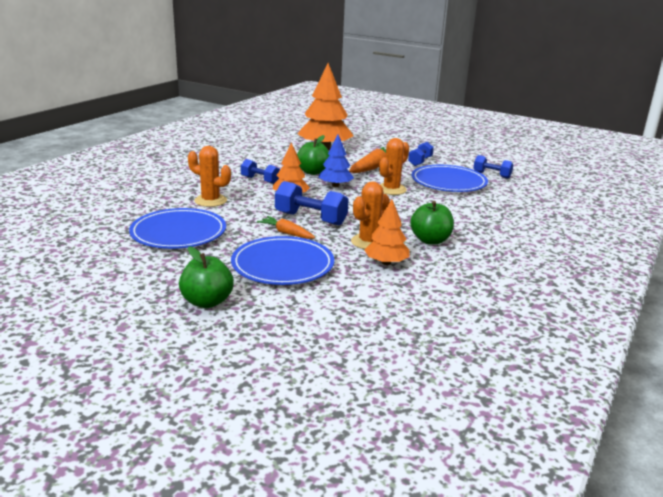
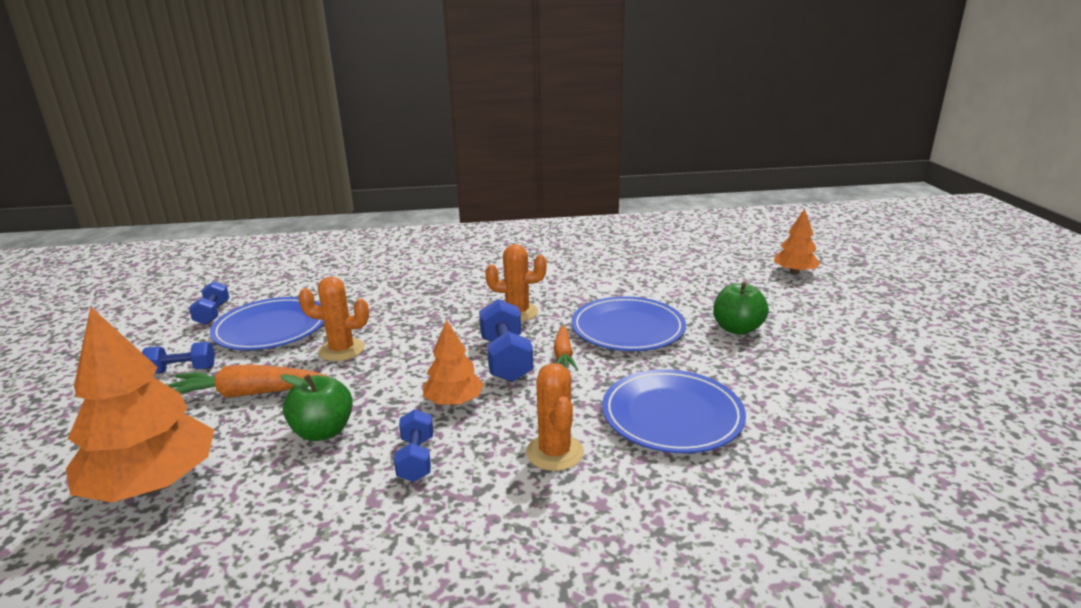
camera: 125 degrees left, 0 degrees up
(335, 185) = (369, 389): blue tree -> none
(386, 262) = (547, 293): orange tree -> orange tree (794, 272)
(430, 240) = (471, 291): green apple -> none

